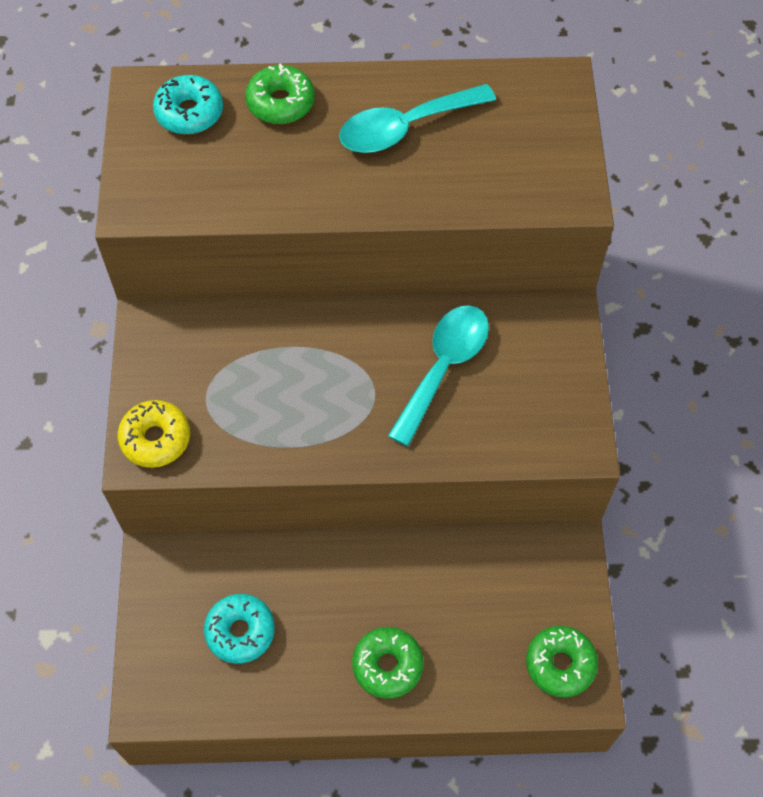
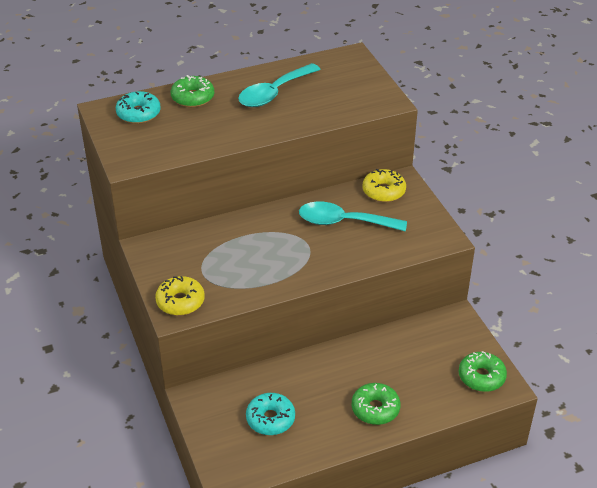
camera: 20 degrees left, 20 degrees down
(444, 367) = (343, 222): turquoise spoon -> turquoise spoon turned 90 degrees counterclockwise
(529, 327) = (383, 191): none -> yellow donut

